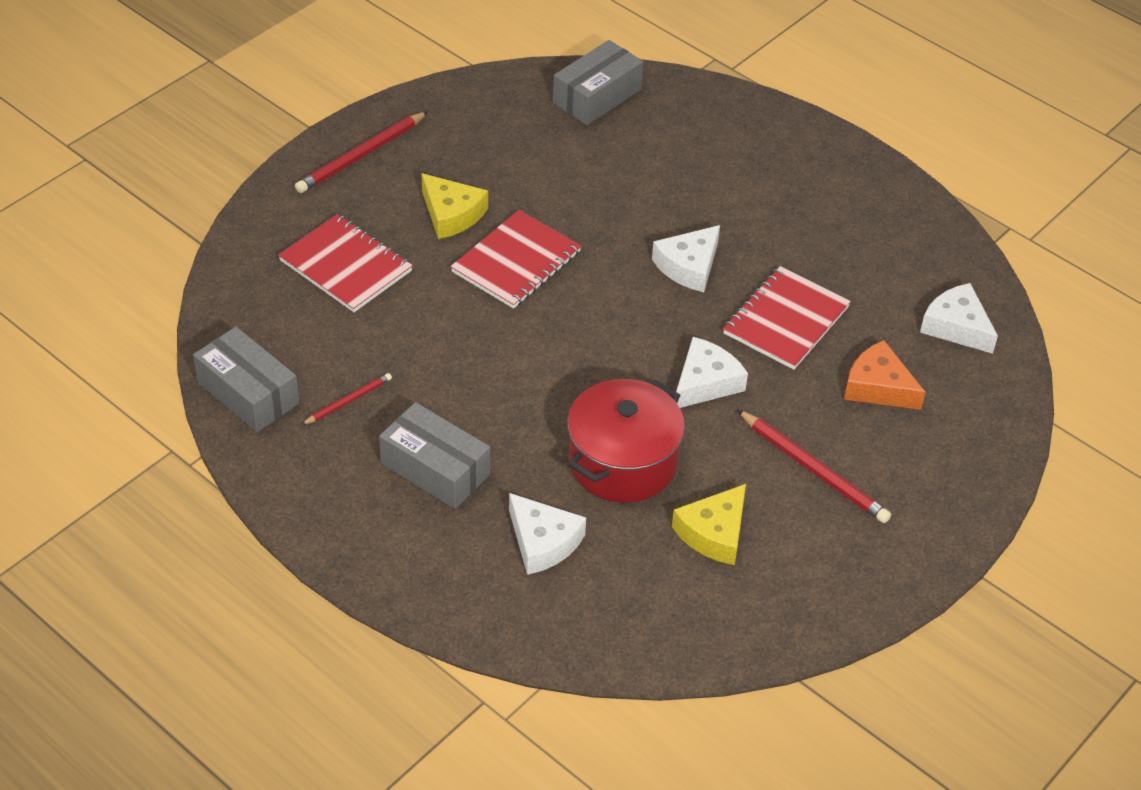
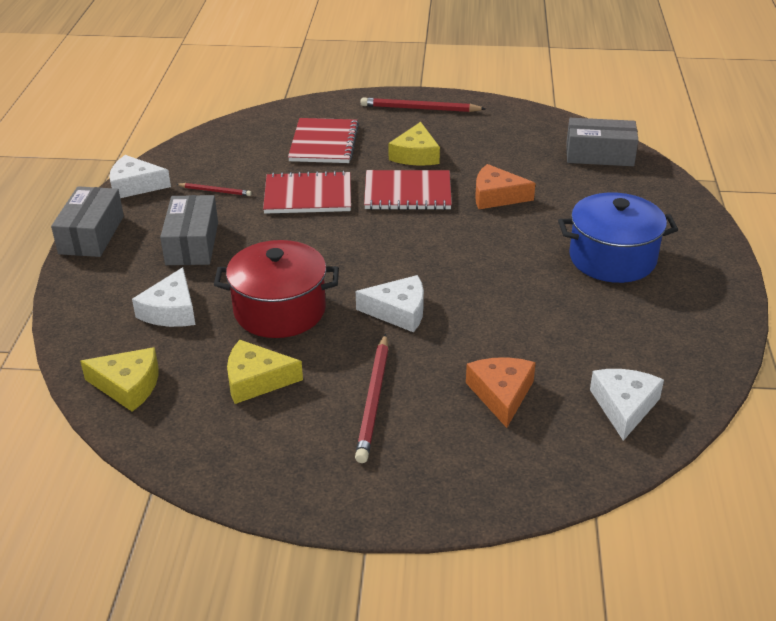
camera: 55 degrees right, 10 degrees down
(248, 393) = (184, 159): grey box -> grey box (91, 235)
(591, 207) = (496, 196): none -> orange cheese
(637, 629) = (128, 386): none -> yellow cheese
(689, 266) = (500, 256): white cheese -> white cheese (135, 185)
(765, 201) = (612, 258): none -> blue pot
(786, 320) = (508, 319): red notebook -> red notebook (308, 195)

